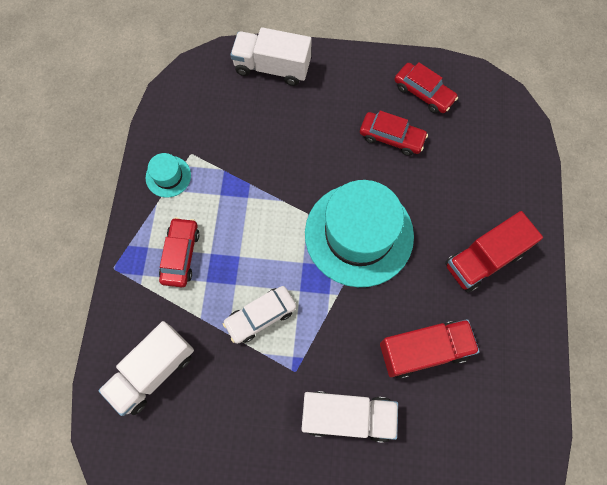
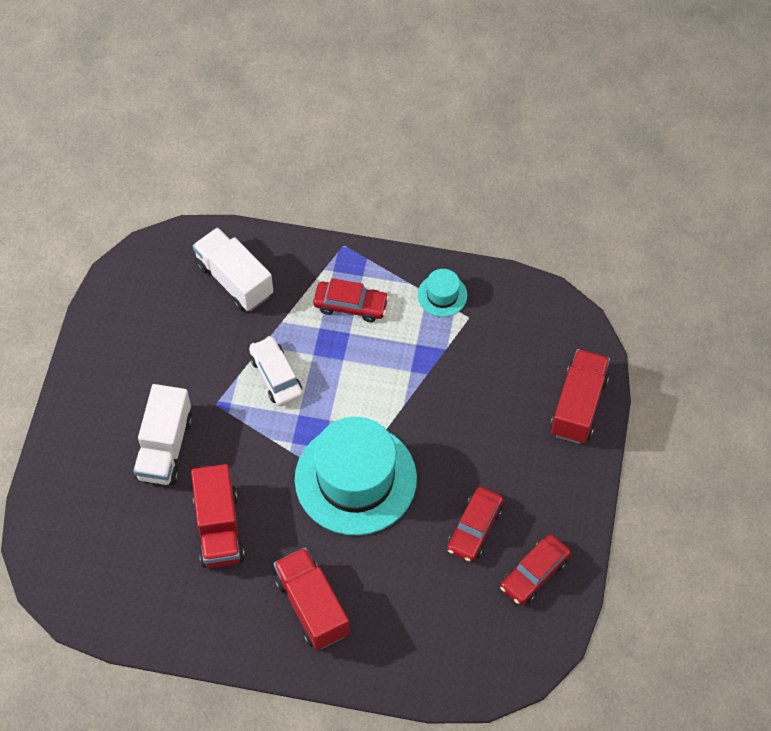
camera: 95 degrees right, 10 degrees down
(272, 67) = (578, 406): white truck -> red truck

